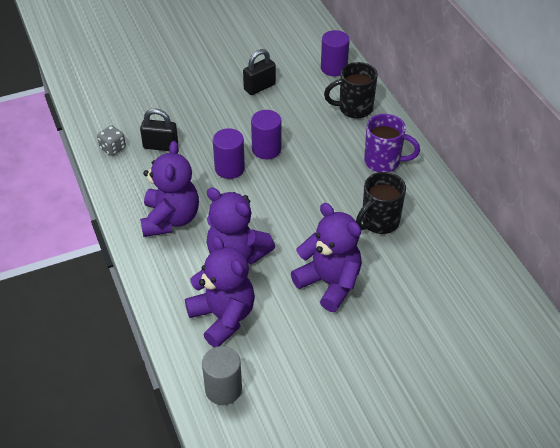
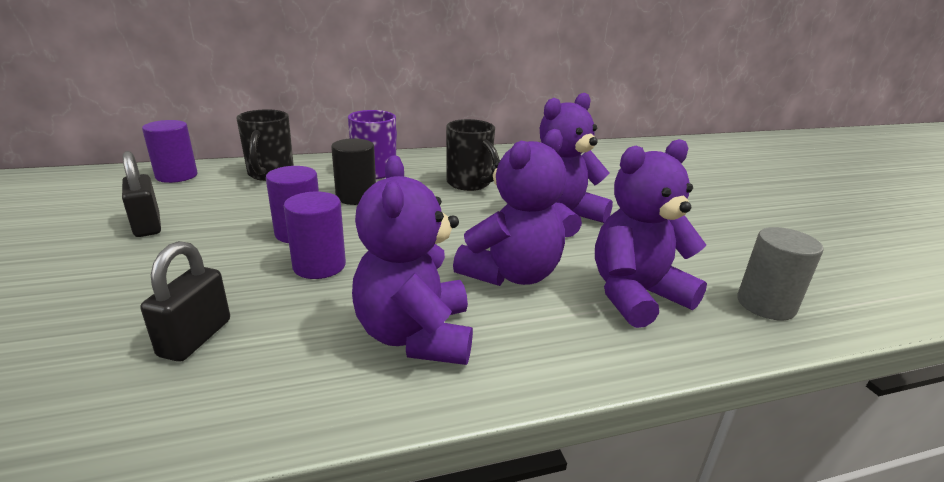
camera: 85 degrees left, 20 degrees down
(113, 148) = (131, 418): grey dice -> none
(170, 219) = (415, 335): purple teddy bear -> purple teddy bear turned 105 degrees counterclockwise
(329, 162) = (356, 197): none -> black cylinder

